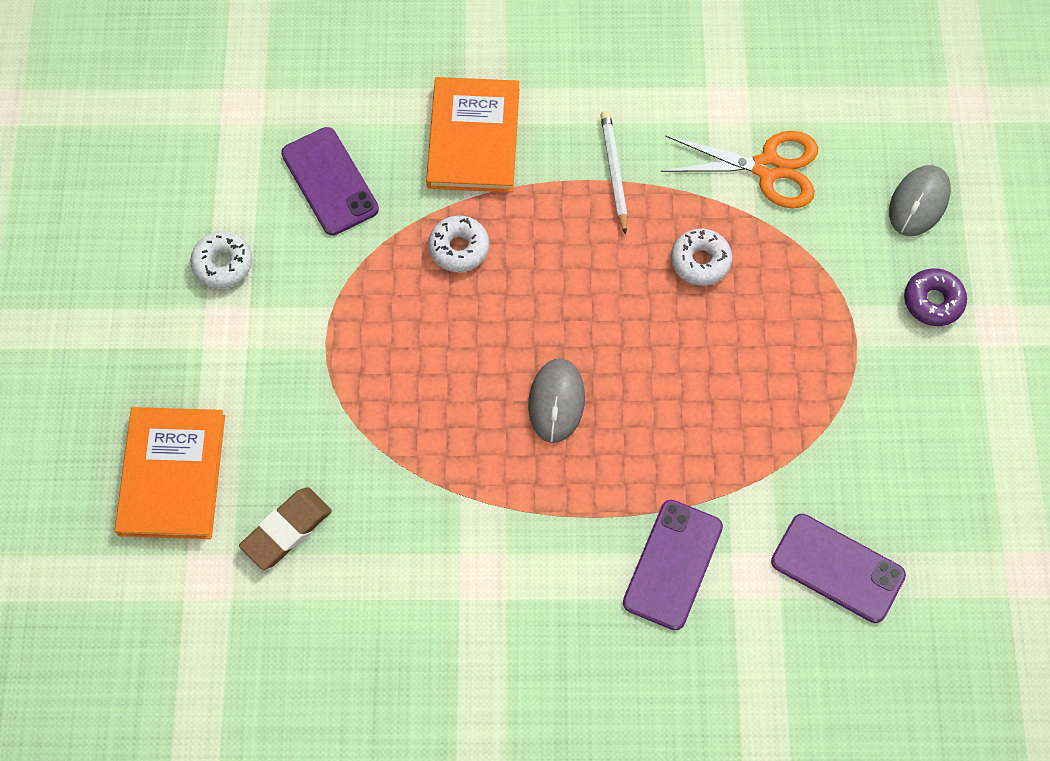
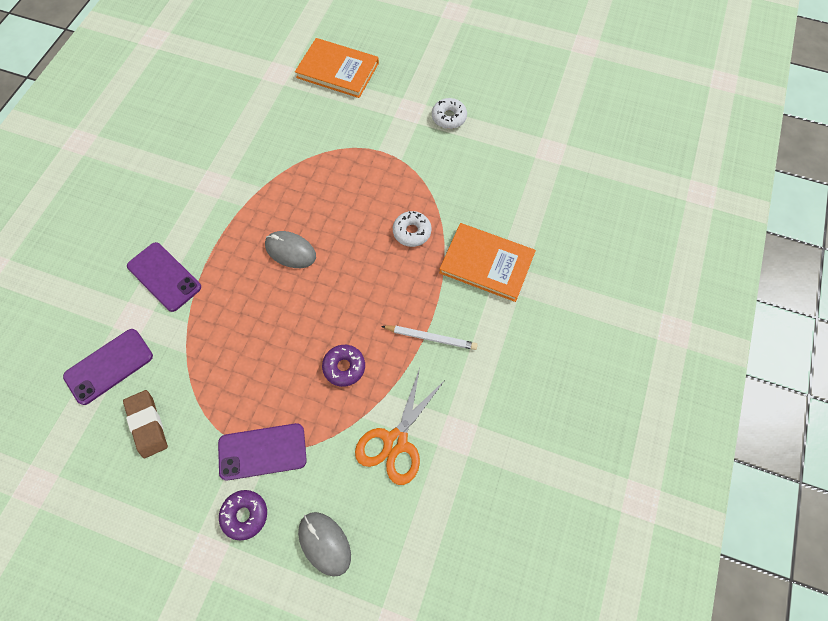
camera: 110 degrees right, 0 degrees up
(286, 530) = (284, 108): brown eraser -> brown eraser (147, 424)
(330, 181) = (483, 179): purple phone -> purple phone (262, 451)
(700, 261) = (344, 367): white donut -> purple donut

